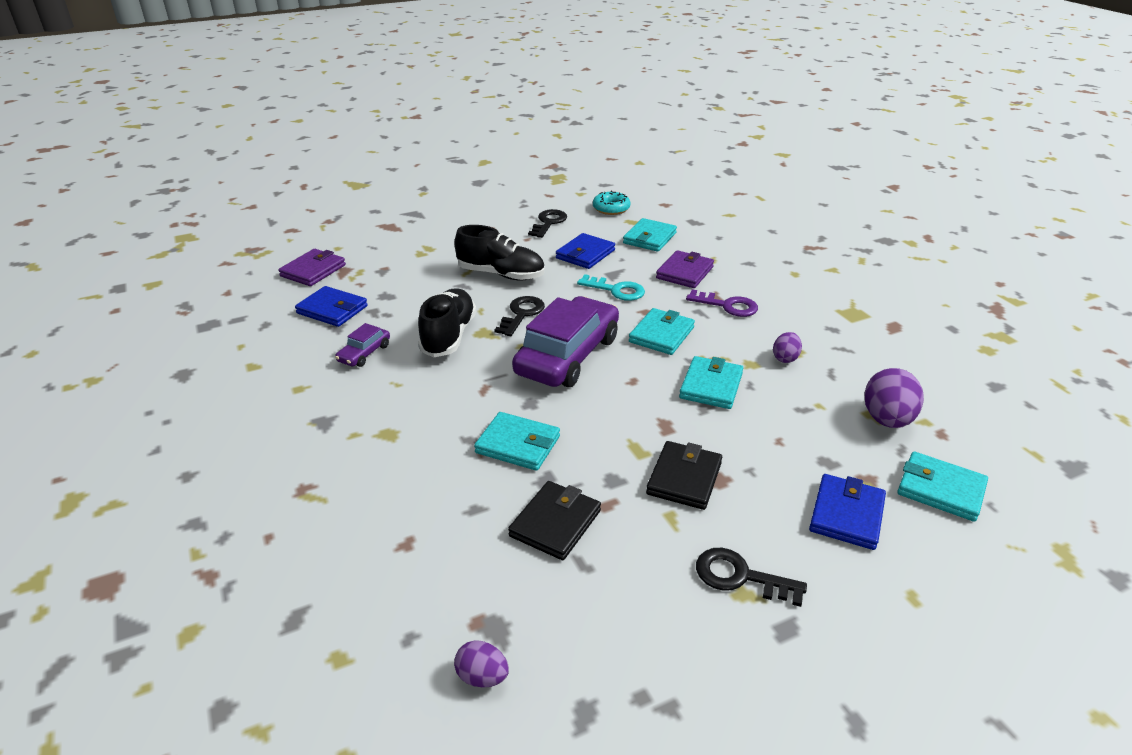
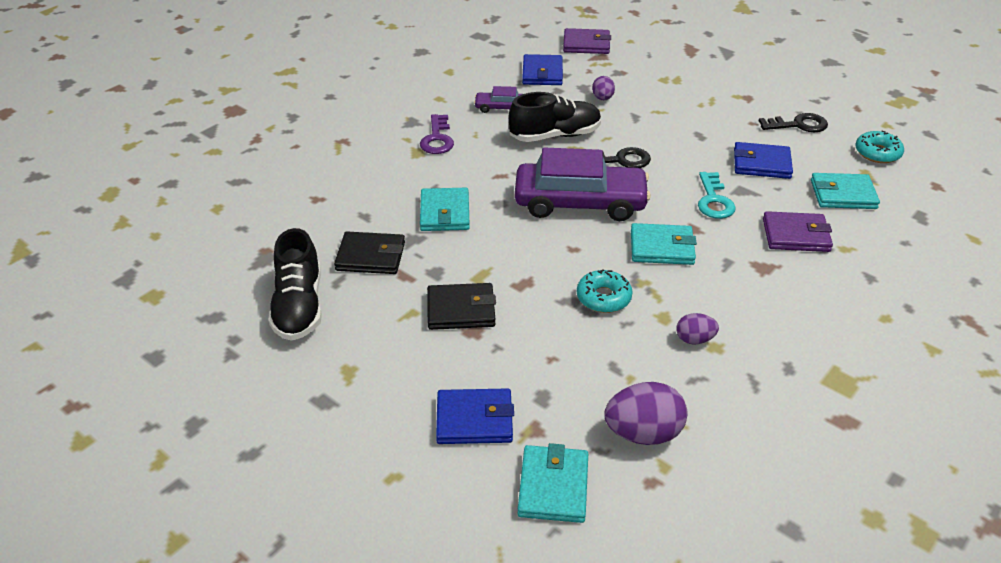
camera: 65 degrees right, 5 degrees up
(482, 677) = (224, 266): purple egg -> purple egg (602, 98)
(501, 274) = (673, 129): black shoe -> black shoe (299, 307)
(711, 386) = (603, 298): turquoise wallet -> turquoise donut
(727, 306) = (758, 279): purple key -> purple key (437, 139)
(740, 577) = (365, 365): black key -> none

